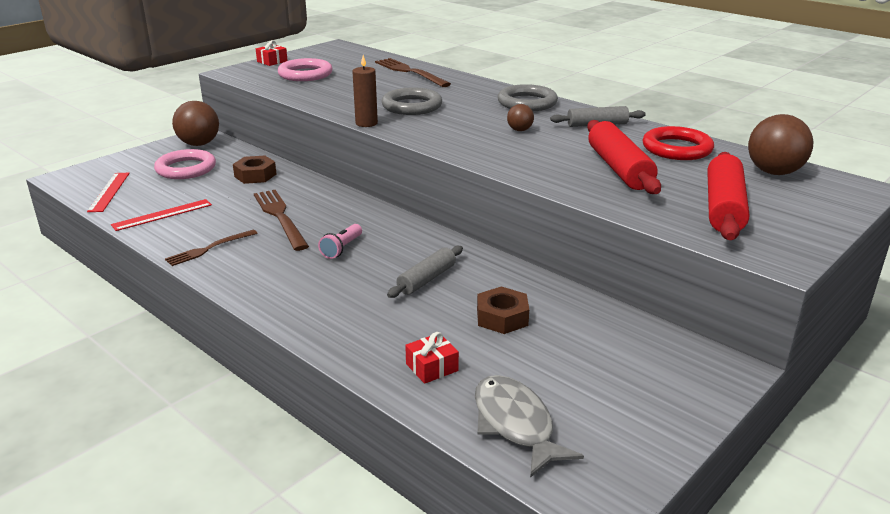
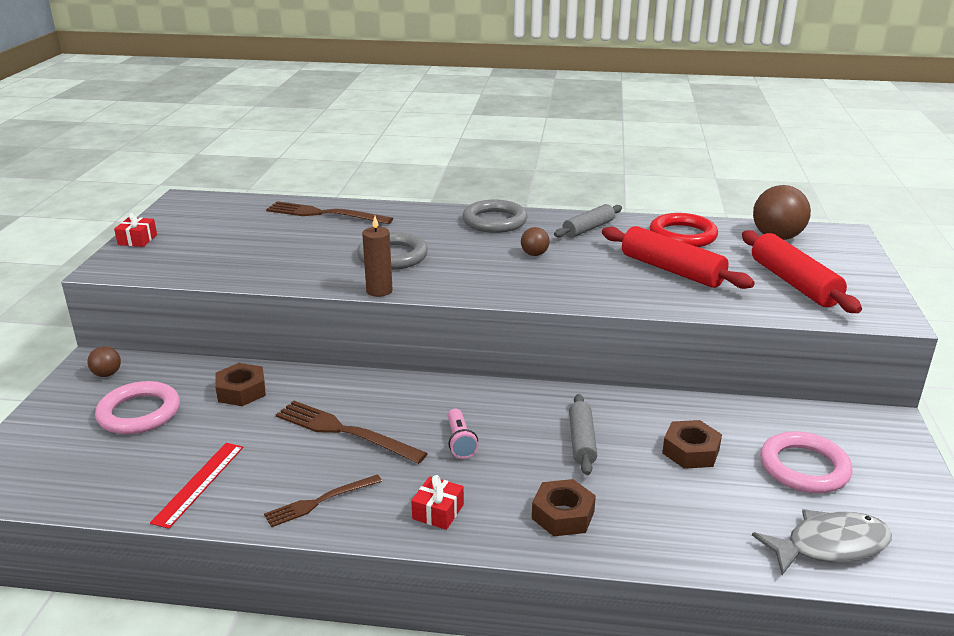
camera: 35 degrees left, 0 degrees up
(109, 192) = (77, 481): red ruler -> none
(199, 144) = (107, 374): brown ball -> brown ball, size x0.51
(209, 248) = (320, 501): brown fork -> brown fork turned 45 degrees clockwise
(305, 74) = (209, 247): pink ring -> pink ring (804, 467)
(341, 316) = (563, 515): none -> brown nut
(432, 367) = (704, 527): red gift -> red gift (438, 512)
(515, 424) = (829, 546): grey fish -> grey fish turned 135 degrees clockwise

